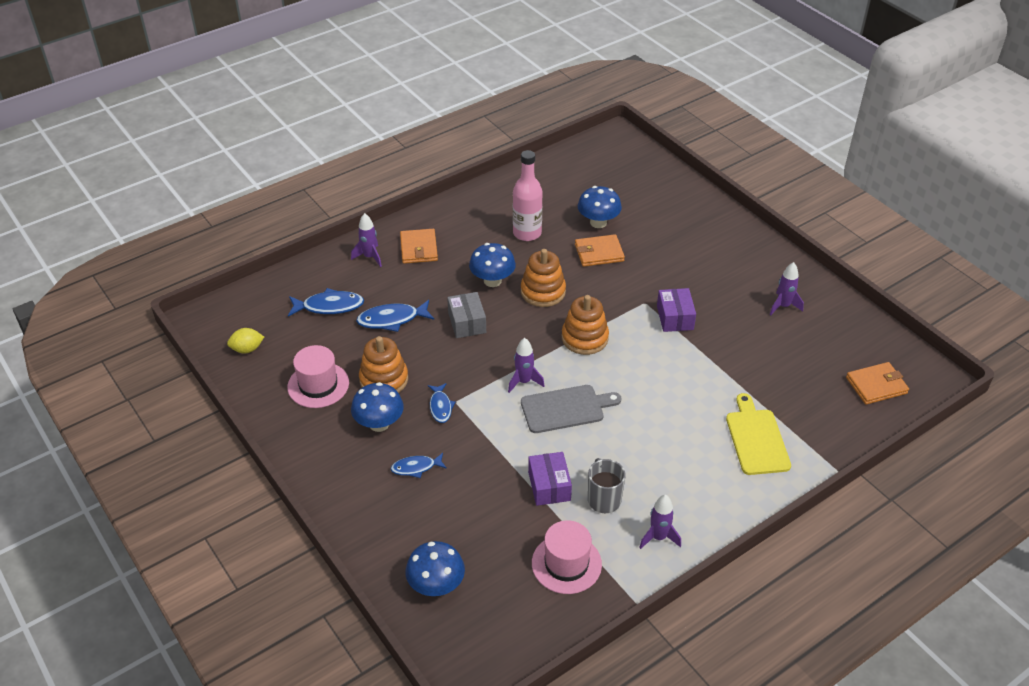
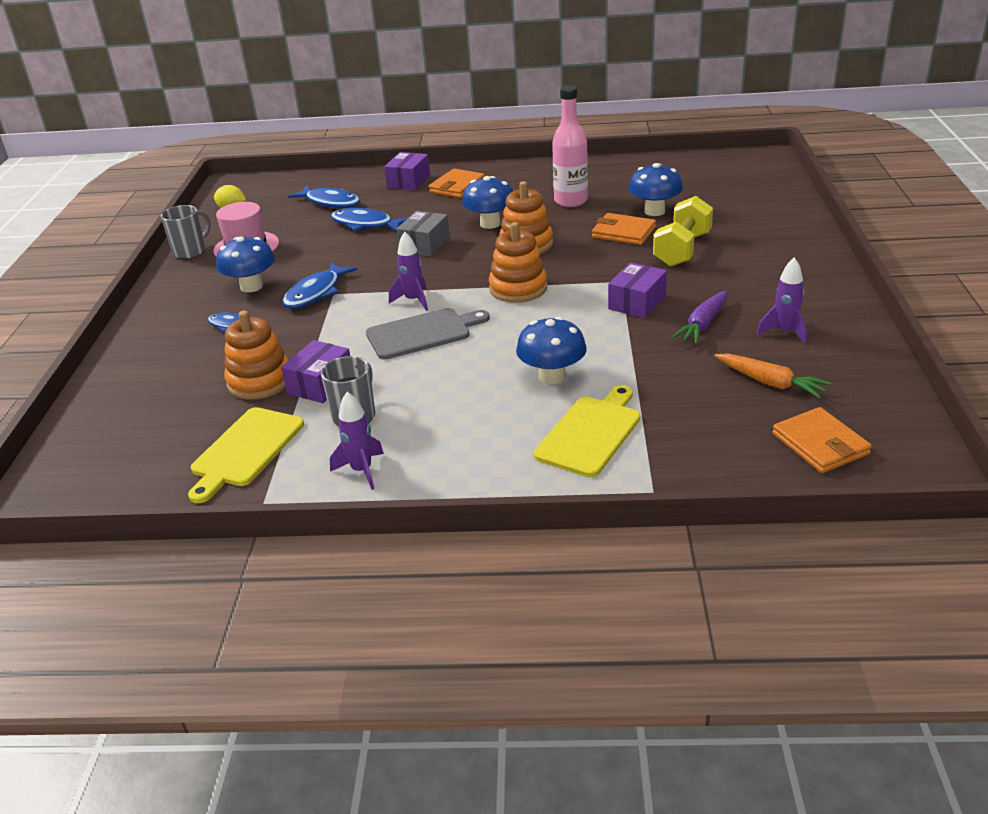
camera: 40 degrees right, 10 degrees down
(273, 411) = (191, 251): none -> grey mug
(369, 257) = (408, 181): purple rocket -> purple box
(384, 379) = (299, 260): orange stacking toy -> orange stacking toy (260, 381)
(436, 585) = (119, 414): blue mushroom -> blue mushroom (552, 376)
(440, 407) = (316, 293): blue fish -> blue fish, size x1.56
(566, 409) = (422, 333): grey cutting board -> grey cutting board turned 45 degrees counterclockwise
(566, 564) = (245, 450): pink hat -> yellow cutting board
(654, 255) = (682, 250): none -> yellow dumbbell
(732, 320) = (703, 324): none -> purple carrot
(812, 351) = (770, 382): none -> orange carrot
(876, 385) = (820, 444): orange wallet -> orange wallet turned 45 degrees clockwise

